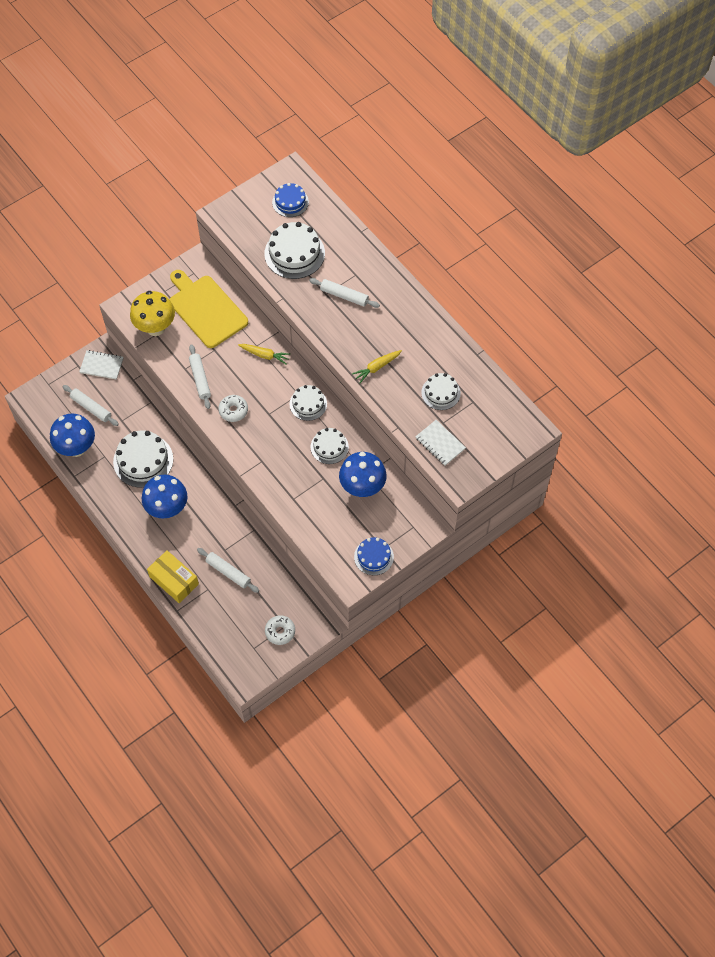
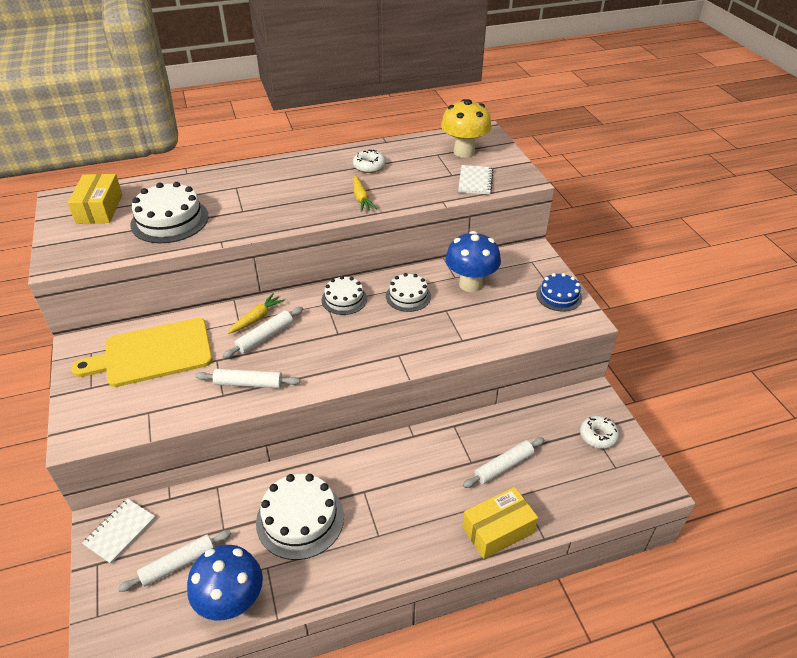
camera: 70 degrees left, 20 degrees down
(155, 327) = (138, 410): yellow mushroom -> yellow mushroom (464, 152)
(167, 508) = (387, 509): blue mushroom -> none
(233, 410) = (314, 363): white donut -> white donut (369, 166)
(290, 202) = (99, 209): blue cake -> yellow box
(344, 296) = (256, 200): white rolling pin -> white rolling pin (265, 337)
(440, 393) = (416, 169): white cake -> none
(440, 443) = (475, 181): white notebook -> white notebook turned 60 degrees counterclockwise

